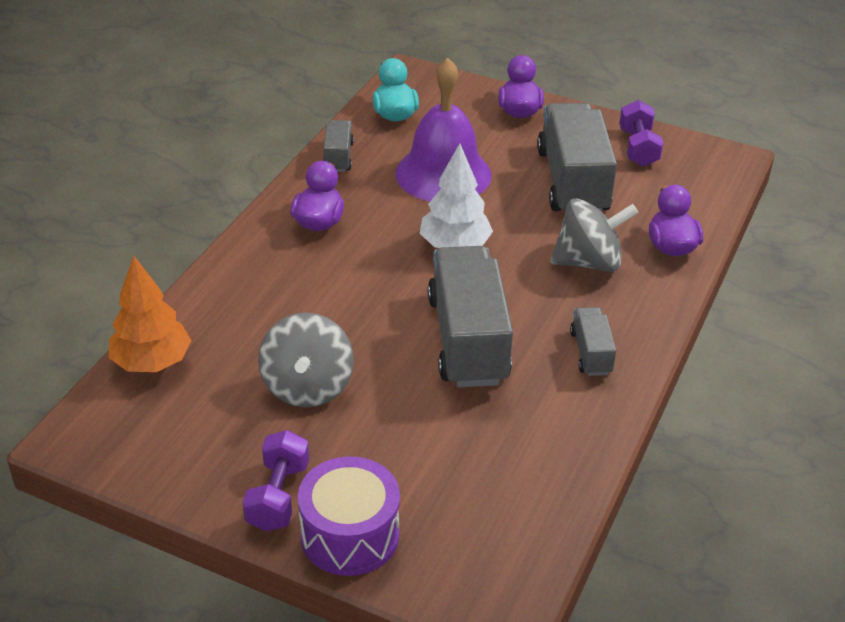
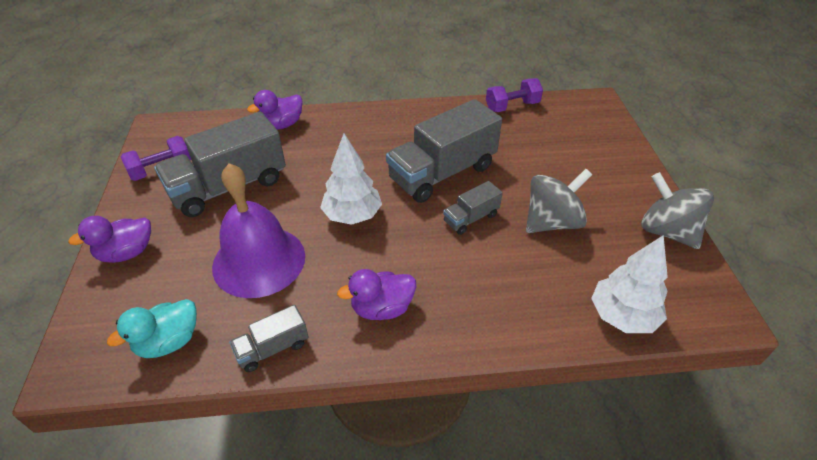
camera: 120 degrees left, 5 degrees up
(152, 362) = (622, 316): orange tree -> white tree
(278, 496) = (634, 193): purple dumbbell -> purple dumbbell (512, 106)
(350, 535) = (621, 158): purple drum -> none
(588, 262) = (323, 151): grey spinning top -> grey spinning top (667, 231)
(591, 353) = (408, 126): grey truck -> grey truck (471, 218)

